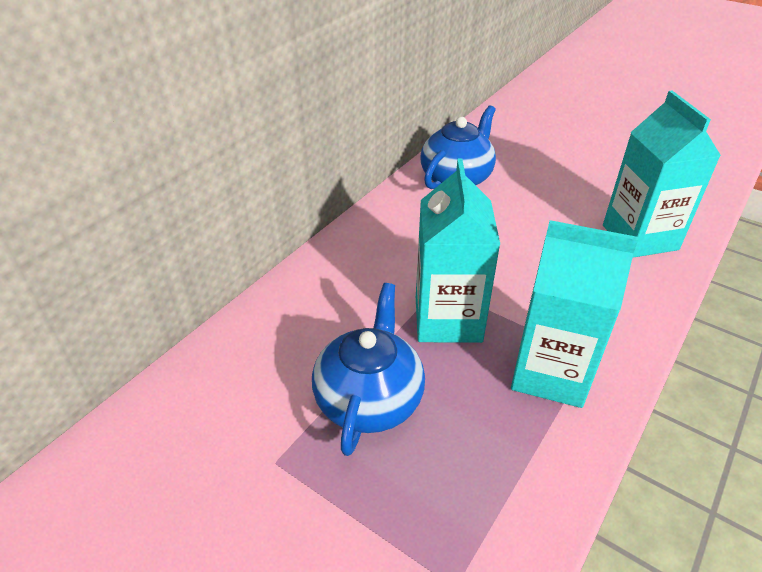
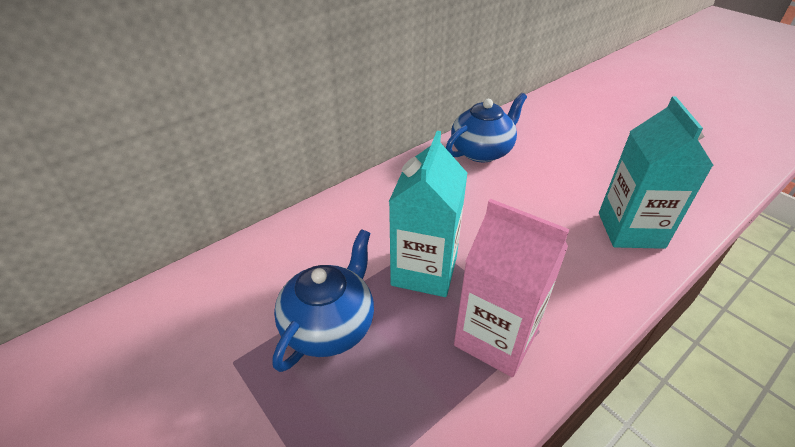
camera: 15 degrees right, 0 degrees up
(550, 373) = (496, 338): turquoise carton -> pink carton

